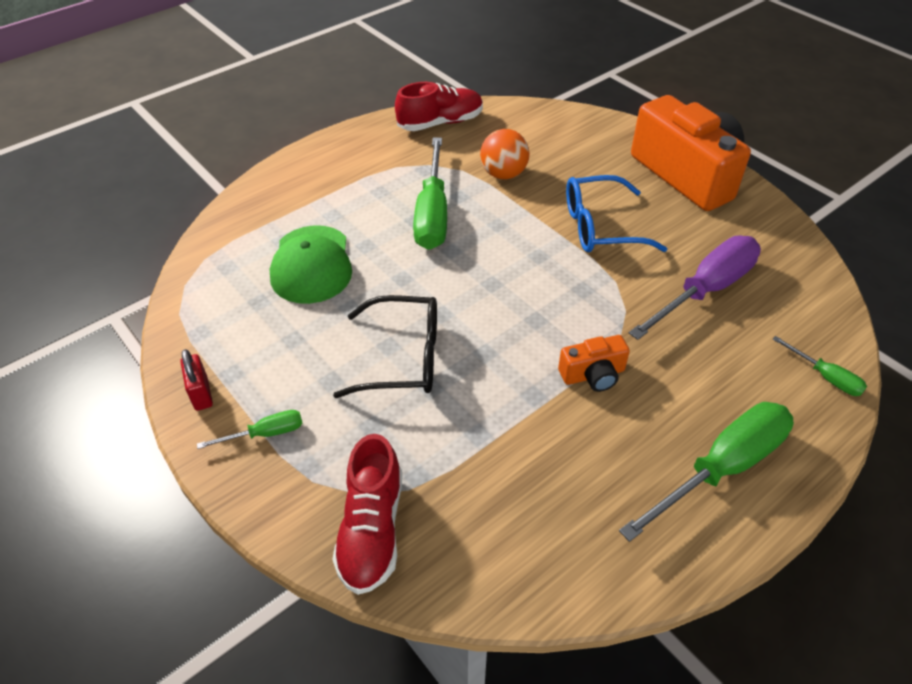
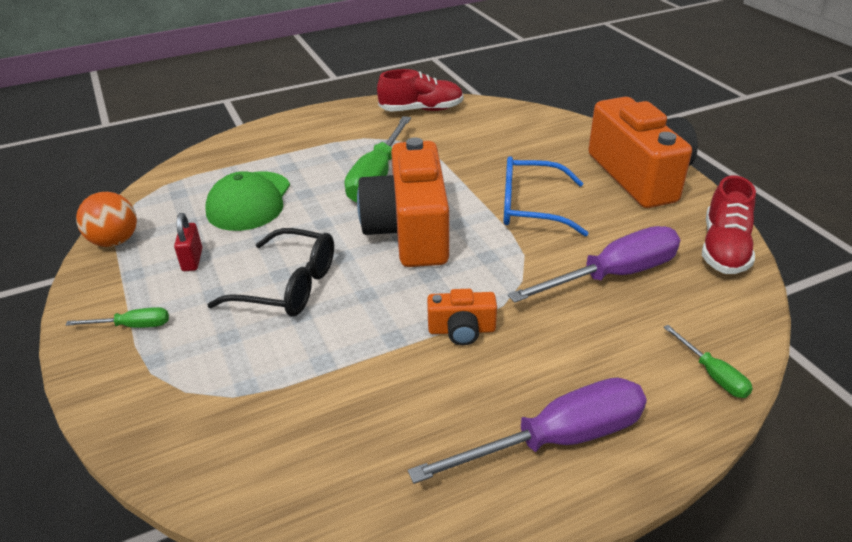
camera: 15 degrees right, 10 degrees down
(201, 393) = (99, 285): red padlock -> red padlock (192, 260)
(372, 529) = (179, 424): red shoe -> red shoe (724, 248)
(494, 273) = (409, 230): none -> orange camera
(503, 174) = (458, 154): orange ball -> orange ball (115, 241)
(721, 468) = (557, 439): green screwdriver -> purple screwdriver

